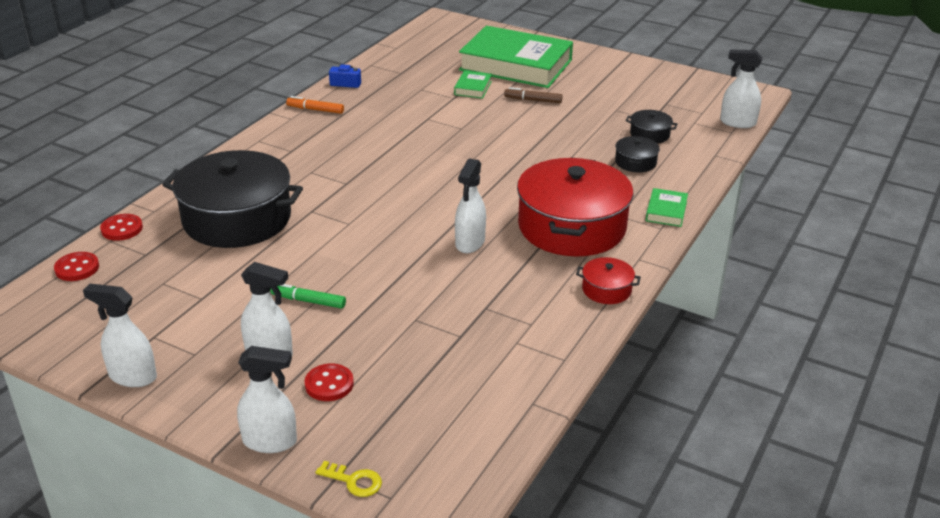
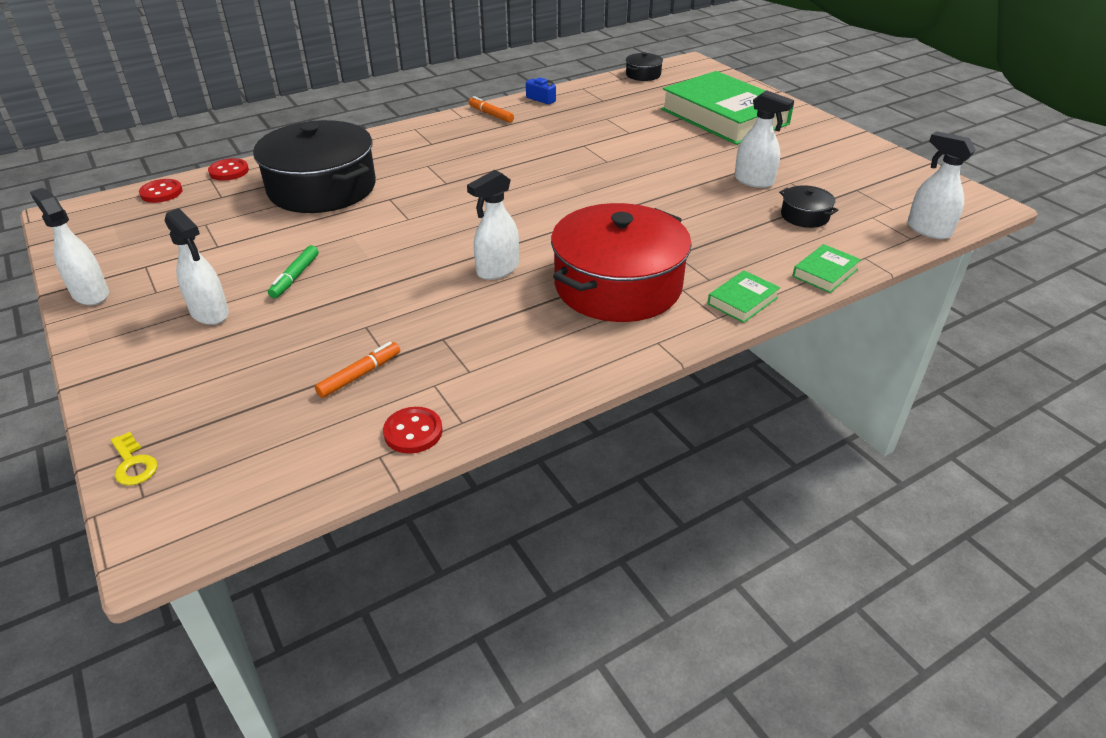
camera: 30 degrees right, 5 degrees up
(270, 441) = (116, 394): white spray bottle -> white spray bottle (754, 181)
(308, 301) = (295, 277): green marker -> green marker turned 120 degrees counterclockwise
(329, 384) = (223, 360): red button -> red button (413, 432)
(453, 355) = (360, 375): none -> orange marker
(473, 88) = (658, 128): green book -> green book (825, 273)
(533, 100) = (708, 152): brown marker -> none
(606, 290) = (586, 363): red pot -> none
(635, 162) = (758, 240): black pot -> black pot (643, 75)

